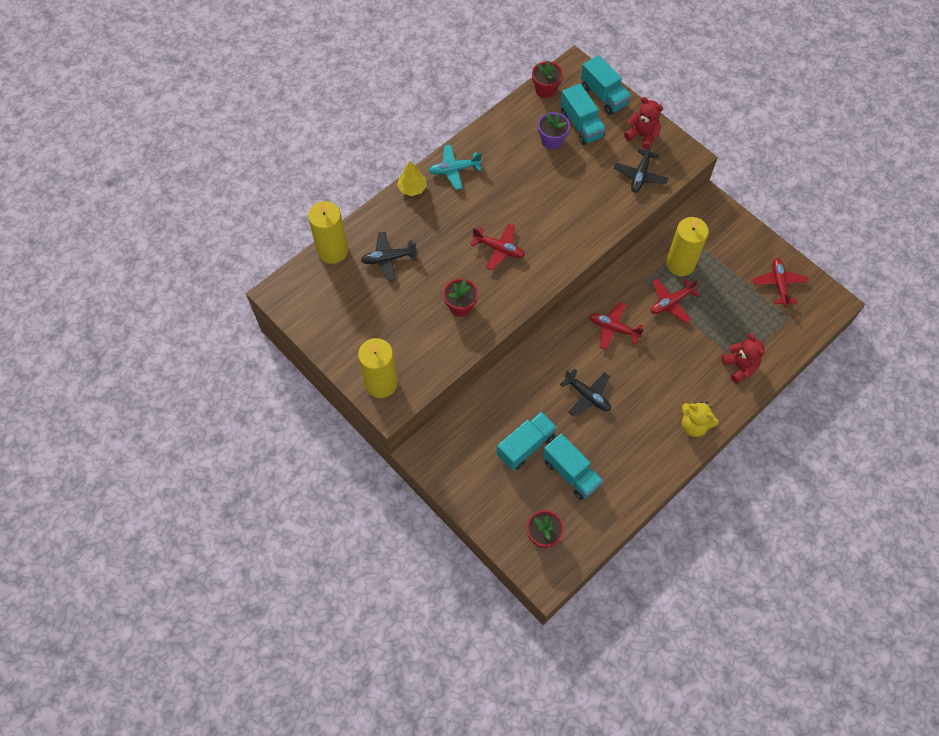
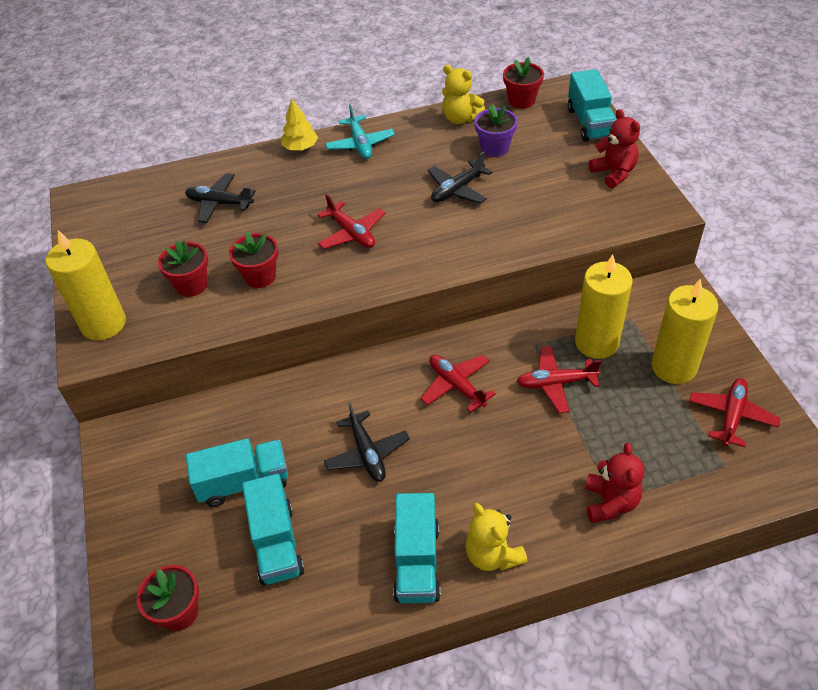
camera: 30 degrees right, 15 degrees down
(332, 251) = (168, 178): yellow candle -> yellow candle (674, 367)
(418, 331) = (191, 285): none -> red flower pot
(454, 170) = (360, 144): turquoise plane -> turquoise plane turned 120 degrees counterclockwise
(512, 121) = (460, 118): none -> yellow teddy bear
(581, 125) = (542, 143): turquoise truck -> turquoise truck (417, 562)
(640, 175) = (584, 212): black plane -> black plane (457, 189)

